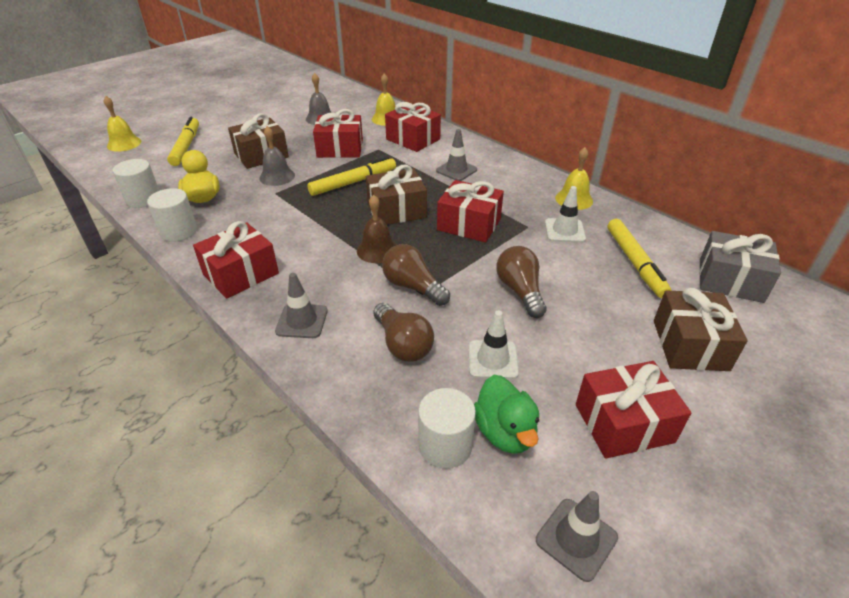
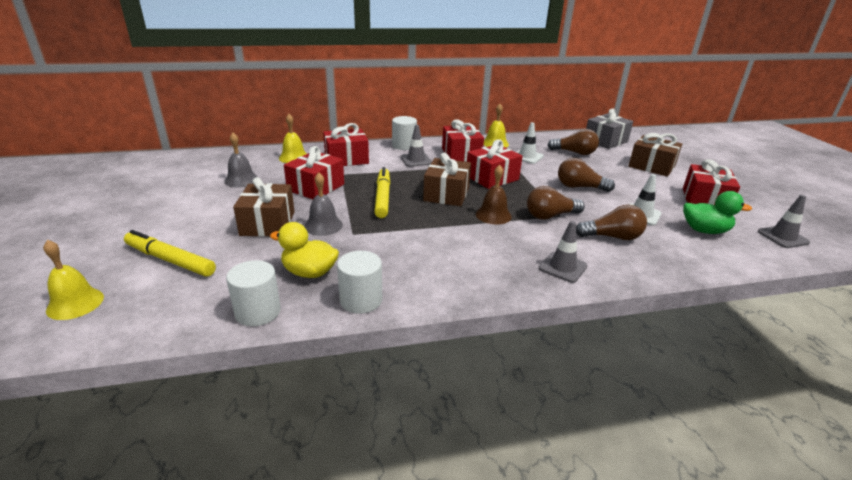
camera: 60 degrees left, 10 degrees down
(241, 274) = (473, 280): red gift -> red gift (461, 154)
(445, 445) = (712, 250): white cylinder -> white cylinder (404, 145)
(635, 263) = (574, 153): yellow marker -> brown light bulb

